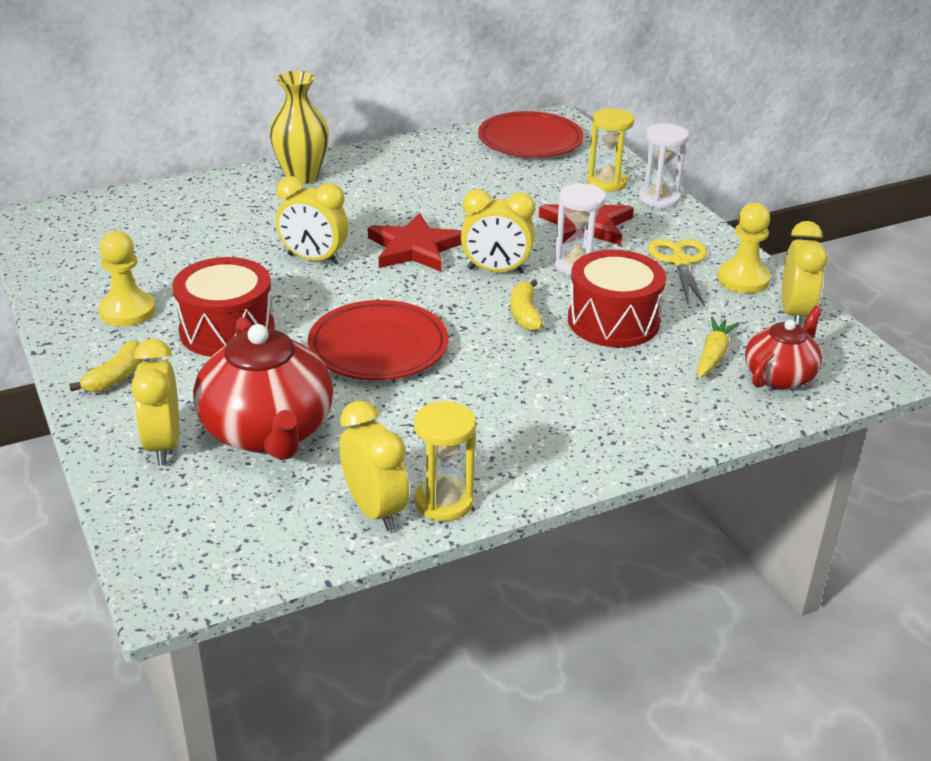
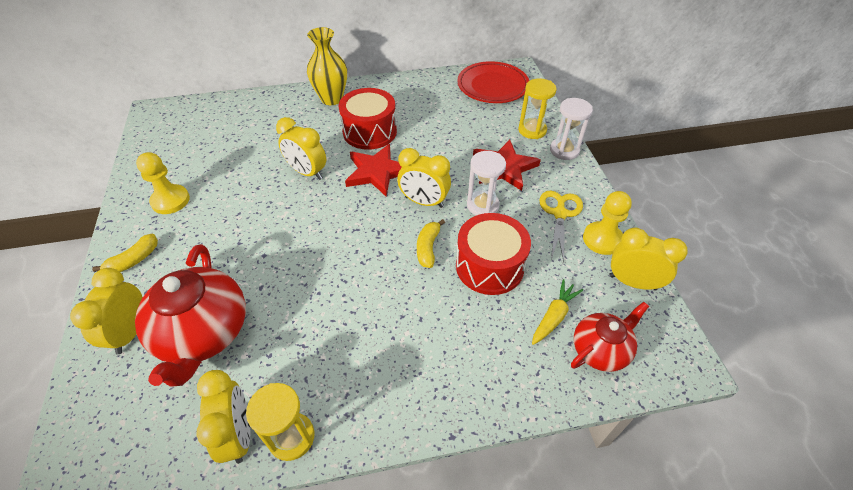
camera: 15 degrees right, 15 degrees up
(227, 330) = (223, 229): red drum -> red drum (370, 132)
(378, 347) = (314, 262): red plate -> none
(794, 313) = (632, 282): yellow clock -> yellow clock turned 90 degrees counterclockwise

